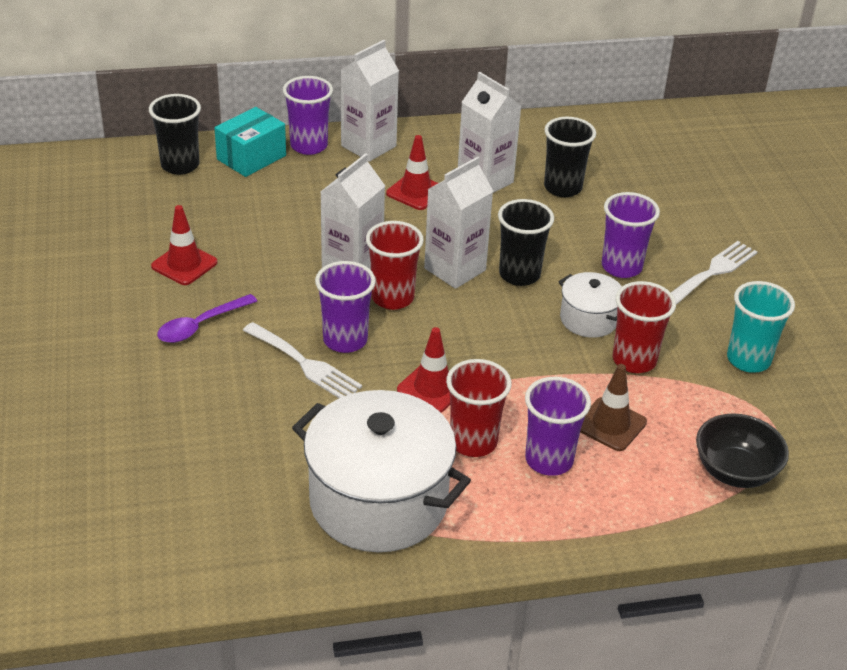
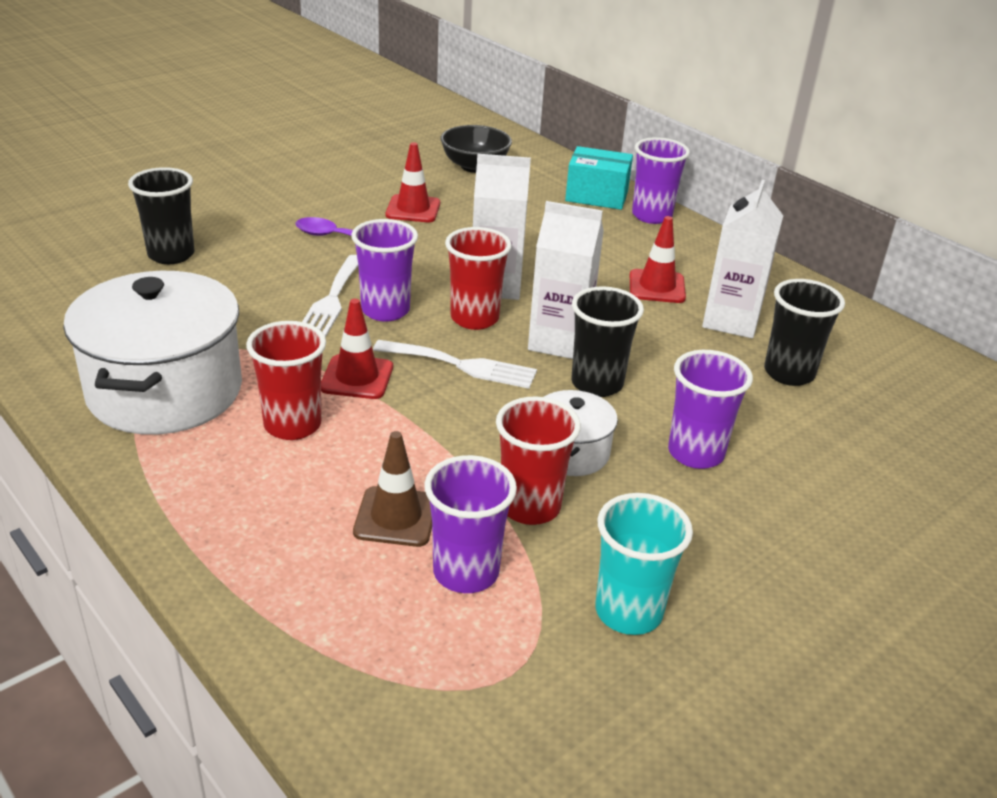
camera: 60 degrees right, 5 degrees down
(180, 165) = (544, 171): black cup -> black cup (171, 255)
(368, 146) = (694, 243): white carton -> none
(549, 460) = (300, 485): purple cup -> purple cup (466, 572)
(713, 271) = (778, 534): white fork -> white fork (462, 365)
(735, 471) = (388, 652): black bowl -> black bowl (475, 166)

